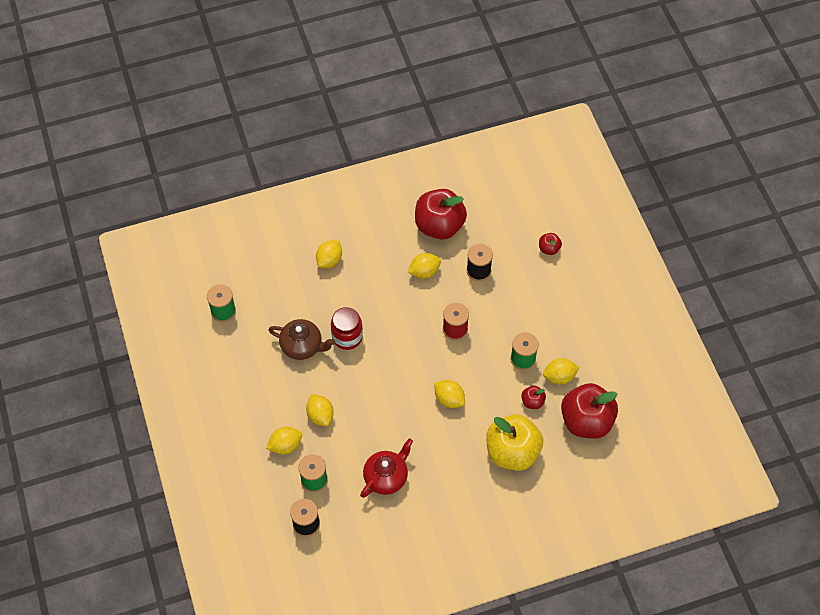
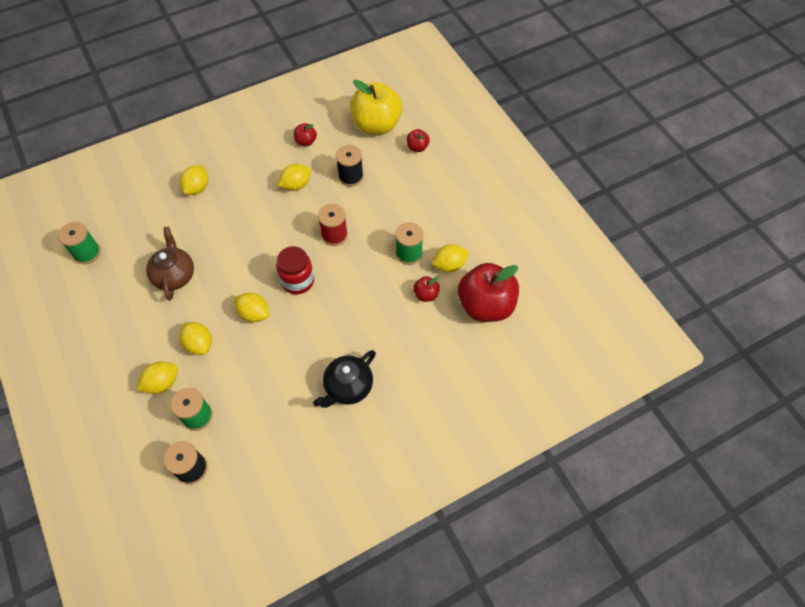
camera: 10 degrees left, 0 degrees up
(302, 346) = (175, 275): brown teapot -> brown teapot turned 105 degrees counterclockwise
(347, 337) = (222, 259): red jar -> red jar (298, 281)
(386, 477) = (279, 399): red teapot -> none
(439, 226) = (306, 141): red apple -> red apple, size x0.44
(448, 476) = (348, 387): none -> black teapot
(449, 399) = (337, 305): yellow lemon -> yellow lemon (254, 314)
(512, 452) = (413, 350): yellow apple -> yellow apple (376, 125)

